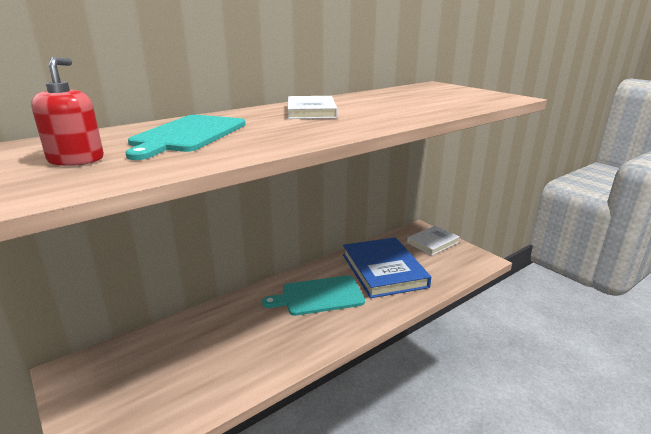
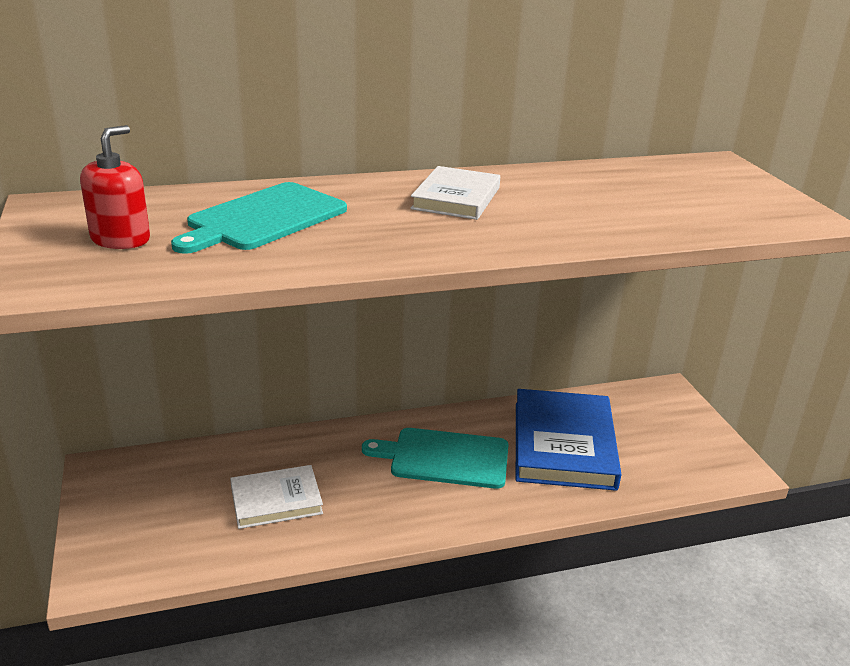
camera: 20 degrees right, 5 degrees up
(433, 242) = (674, 419): white book -> white book (276, 500)

